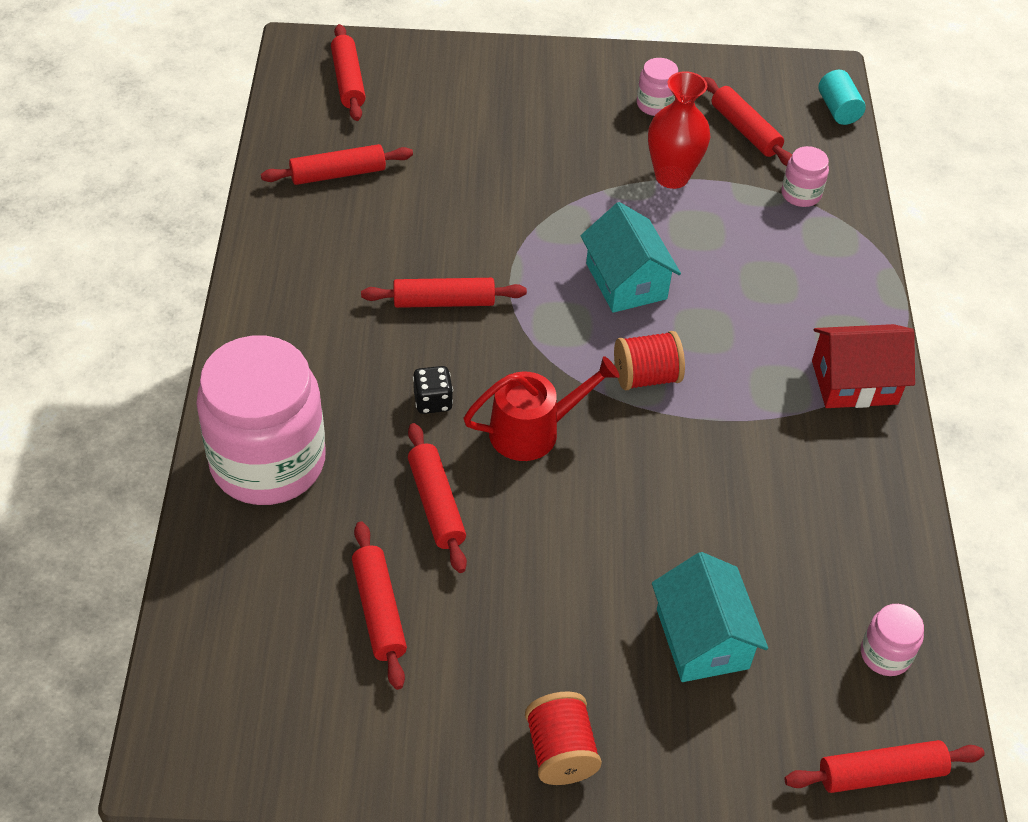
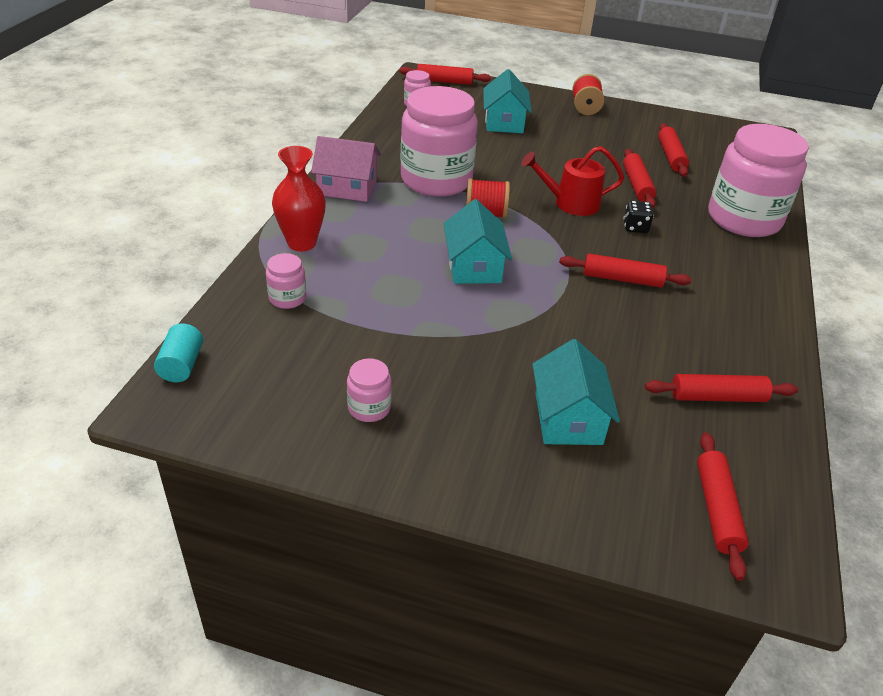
camera: 165 degrees left, 10 degrees down
(479, 128) = (568, 418): none -> turquoise house
(672, 177) = (394, 334): red vase -> red vase (302, 243)
(743, 432) = (436, 180): none -> pink jar
(745, 130) = (294, 363): red rolling pin -> none
(854, 382) = (347, 188): red house -> pink house

